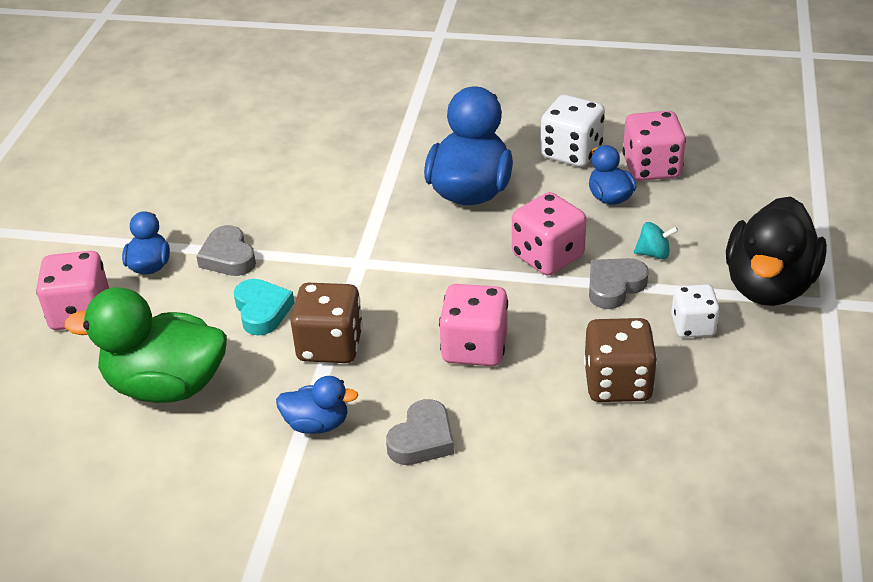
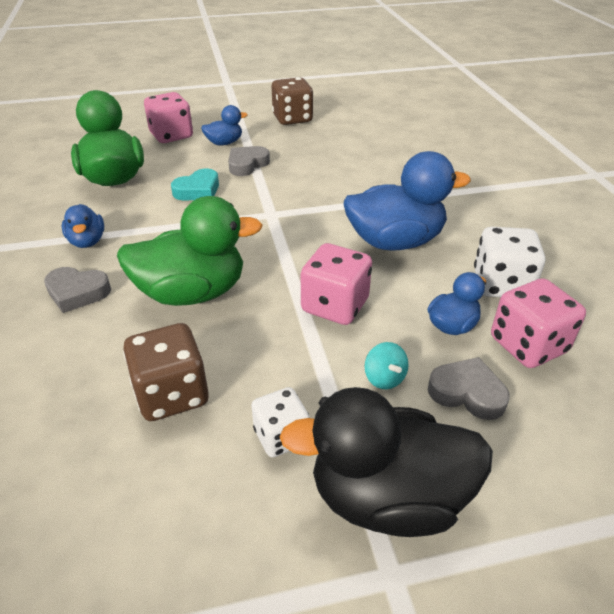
camera: 65 degrees right, 0 degrees up
(330, 345) = (171, 225): brown dice -> brown dice (292, 119)
(474, 348) = (192, 293): pink dice -> green duck
(614, 286) = (315, 360): grey heart -> grey heart (467, 393)

